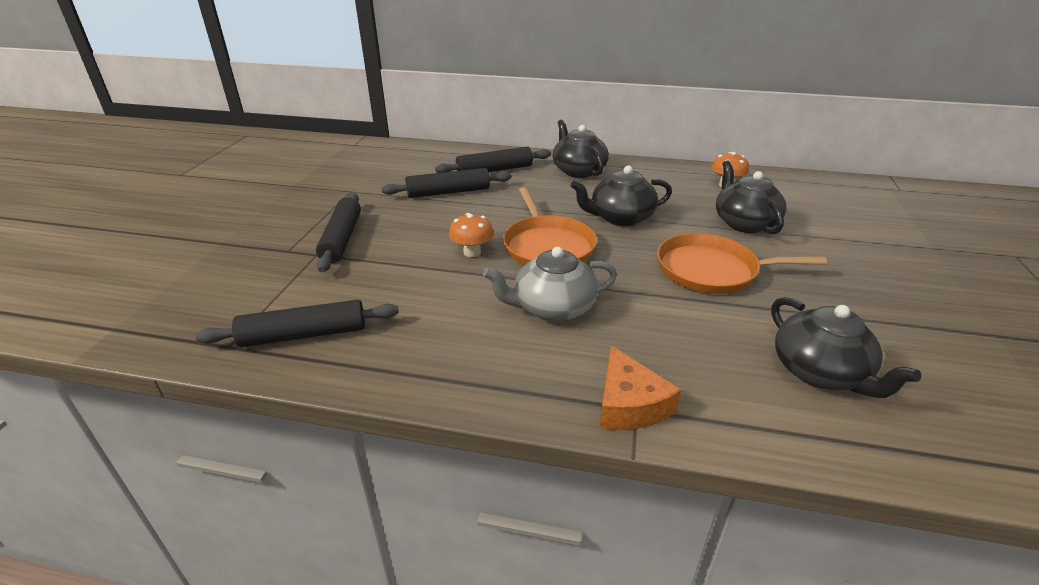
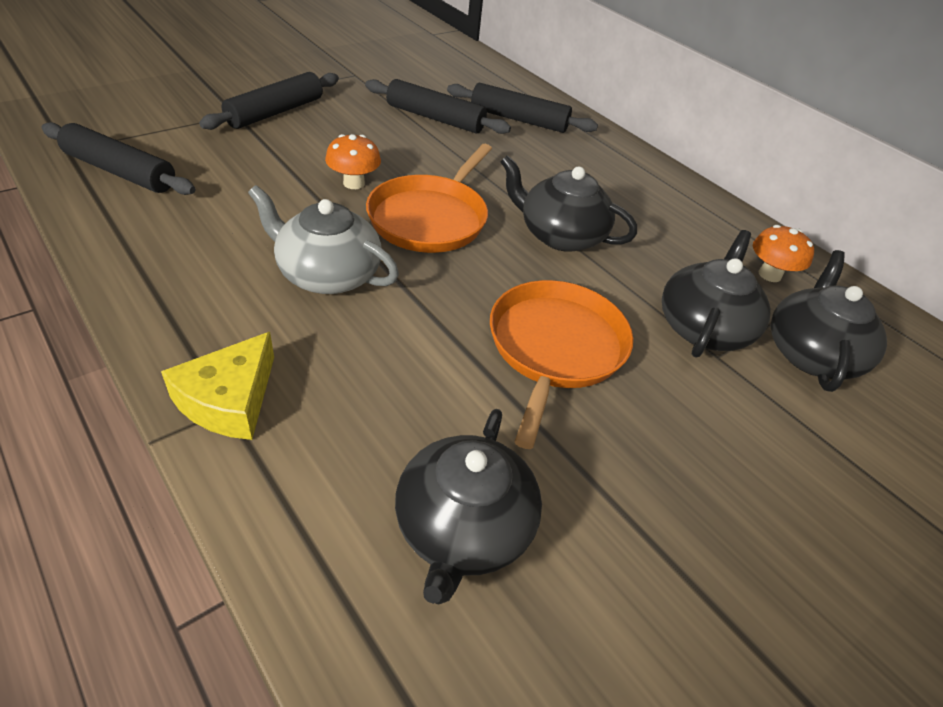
camera: 35 degrees right, 10 degrees up
(578, 170) = (609, 164): black teapot -> black teapot (811, 353)
(629, 404) = (229, 400): orange cheese -> yellow cheese
(712, 270) = (555, 348): orange pan -> orange pan turned 60 degrees clockwise

